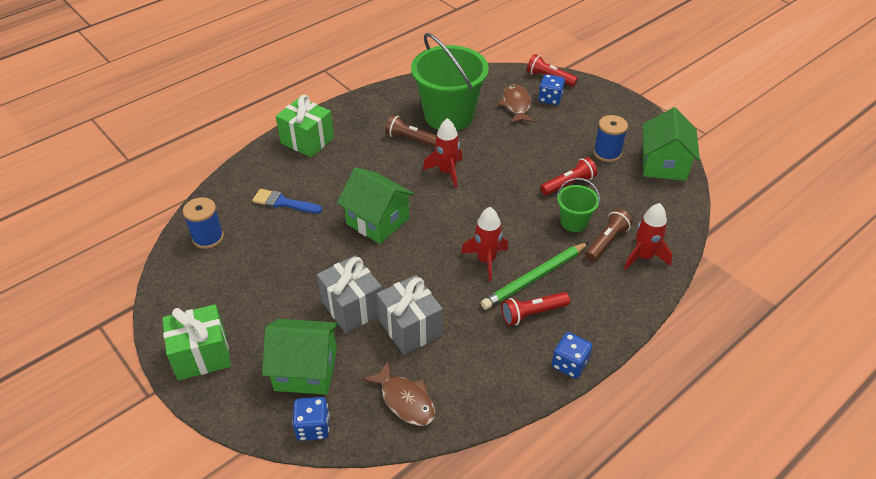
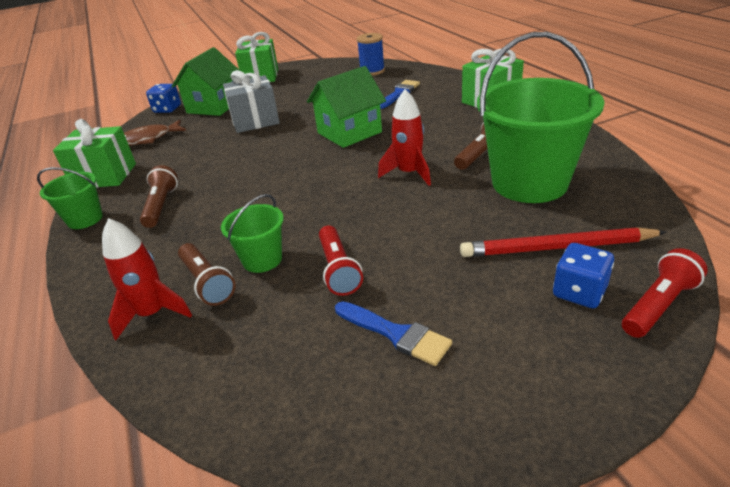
camera: 110 degrees right, 10 degrees down
(410, 327) = (210, 143): grey gift -> none
(486, 260) = (252, 186): red rocket -> none
(495, 396) = (105, 176): none -> green gift
(516, 105) = (556, 247): brown fish -> red pencil
(532, 313) = (161, 206): red flashlight -> brown flashlight
(534, 278) = (202, 214): green pencil -> none
(569, 364) = (85, 219): blue dice -> green bucket
(607, 153) = (396, 334): blue spool -> blue brush
(664, 164) = (330, 415): green house -> none

